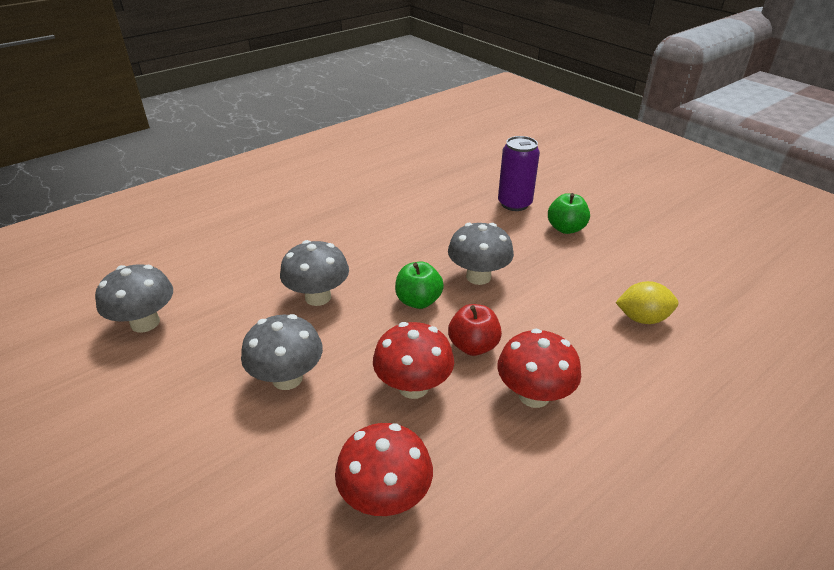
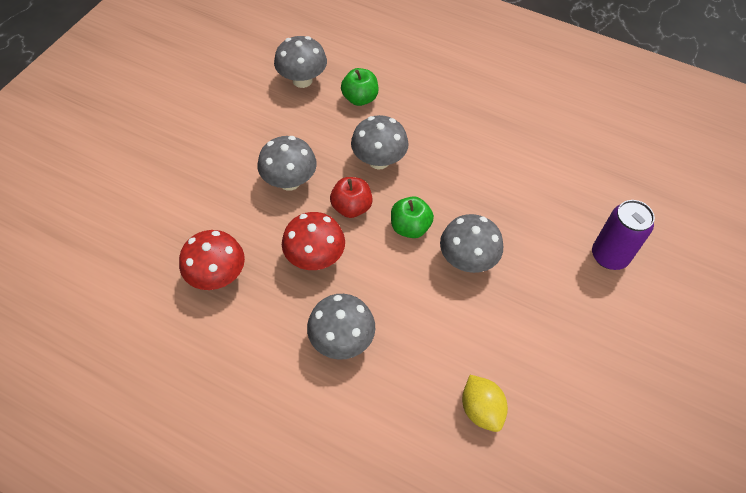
camera: 65 degrees right, 20 degrees up
(473, 346) = (376, 283): red apple -> red apple (351, 207)
(534, 395) = (342, 340): red mushroom -> grey mushroom
(566, 228) = (593, 314): green apple -> green apple (360, 98)

